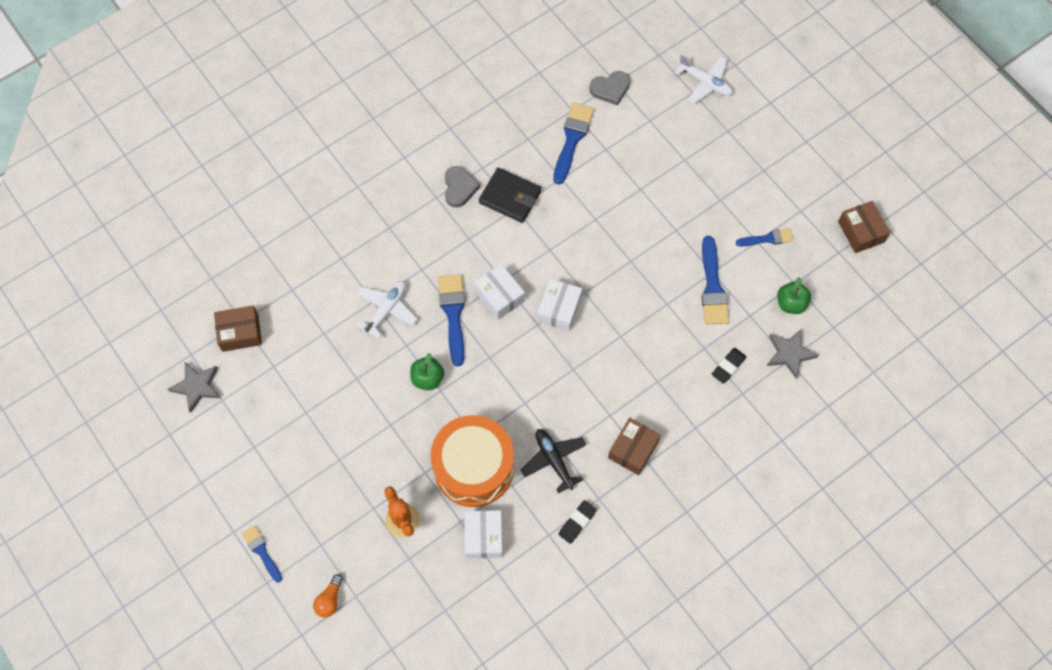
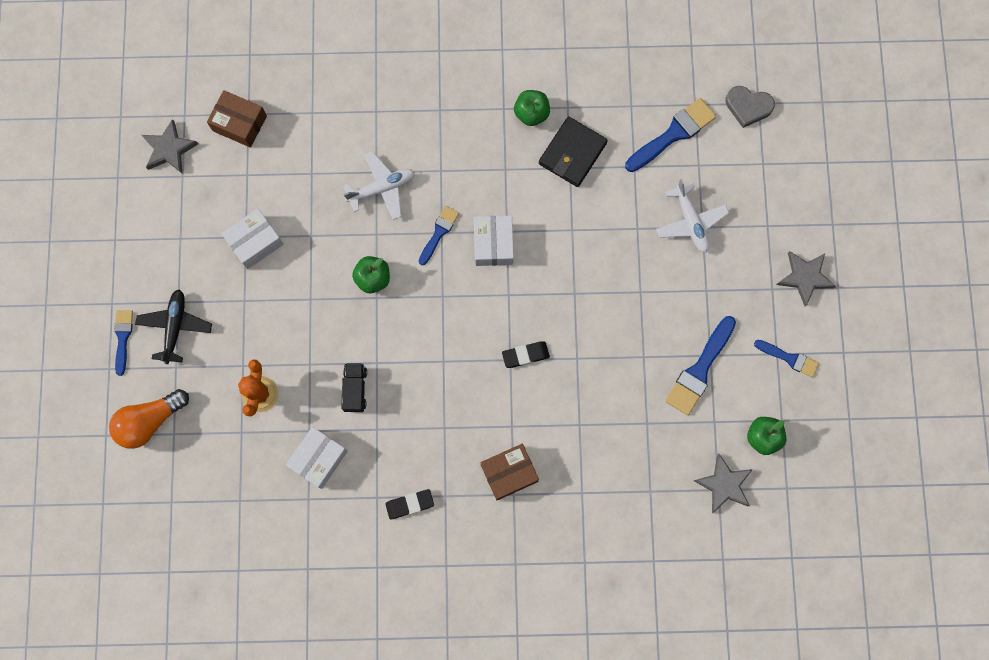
camera: 35 degrees right, 10 degrees up
(329, 600) = (150, 421): orange light bulb -> orange light bulb, size x1.71
(453, 314) = (439, 233): blue brush -> blue brush, size x0.60
(459, 188) = (531, 113): grey heart -> green apple
(473, 467) = (355, 389): orange drum -> black truck
(510, 197) = (572, 153): black wallet -> black wallet turned 60 degrees clockwise
(554, 460) = (431, 433): black plane -> black plane (175, 327)
(559, 309) = (539, 293): white box -> white box (255, 242)
(705, 83) = (847, 160): white plane -> white plane (690, 222)
(728, 366) = (656, 456): black eraser -> black eraser (525, 355)
(736, 178) = (805, 277): none -> grey star
(861, 232) = (887, 413): brown box -> none

